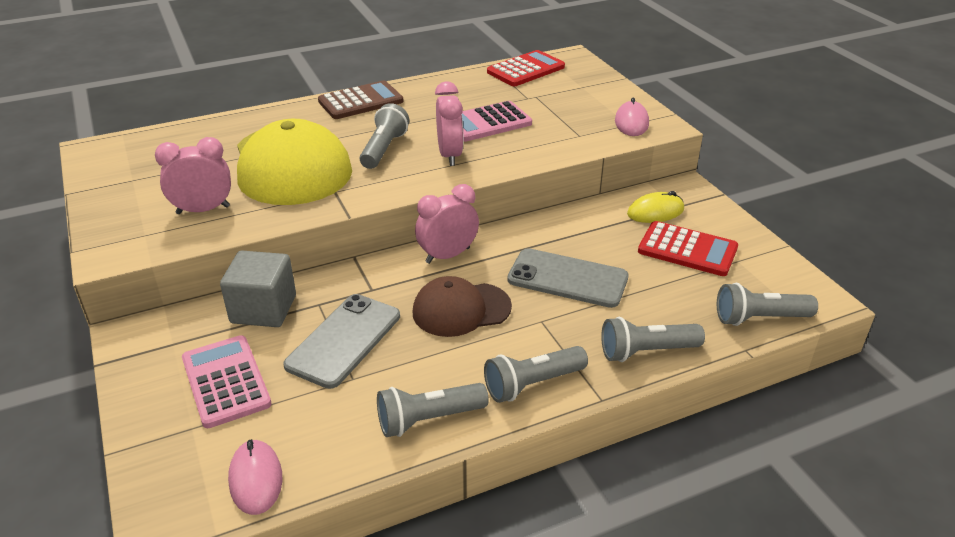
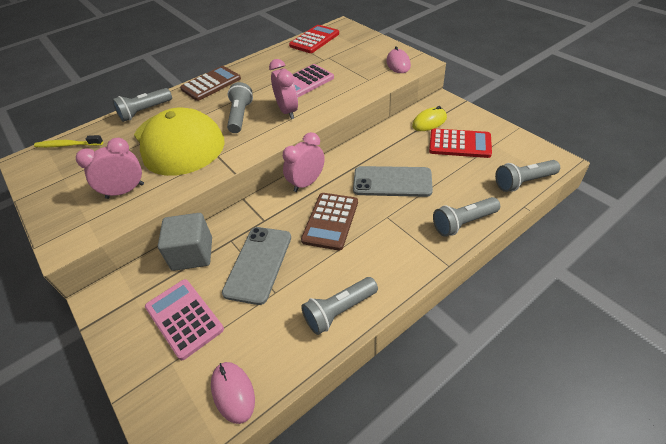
camera: 10 degrees left, 10 degrees up
(151, 142) = (68, 145): none -> yellow toothbrush
(461, 309) = (330, 221): brown cap -> brown calculator
(532, 384) = (399, 265): grey flashlight -> grey flashlight (145, 111)

